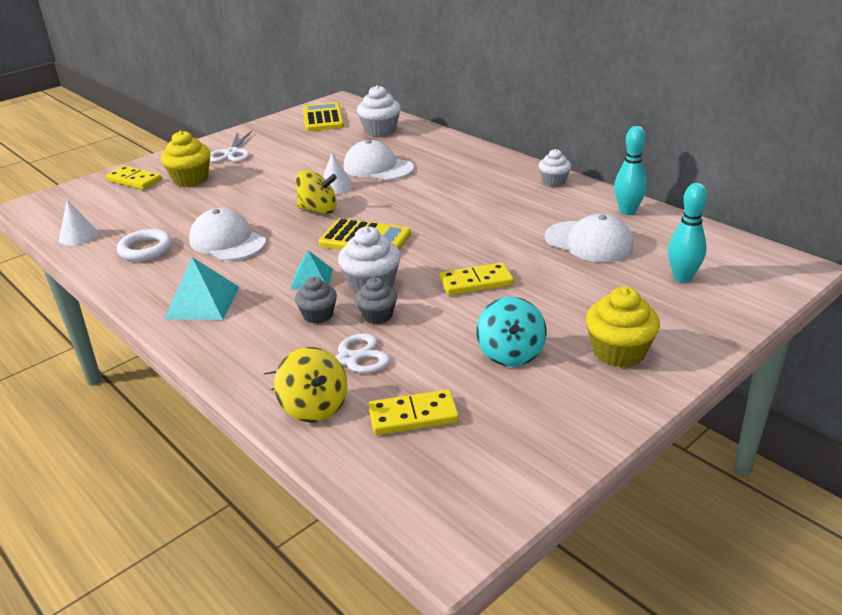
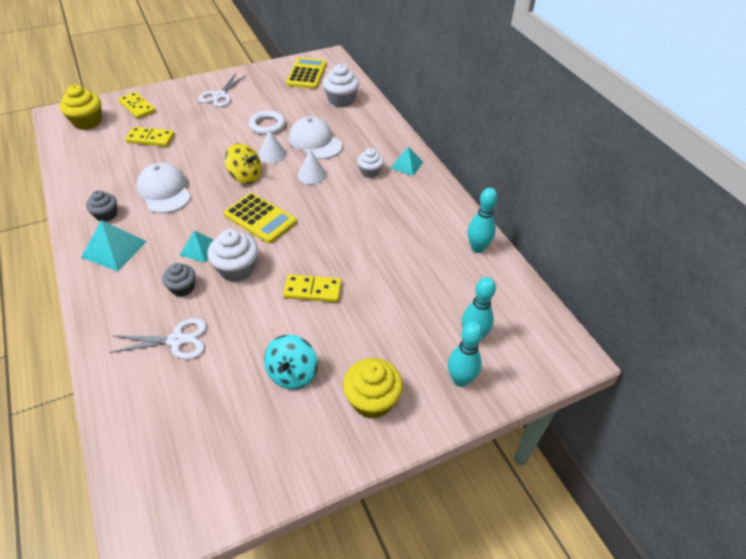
camera: 15 degrees right, 15 degrees up
(78, 236) = (71, 155): white cone -> white cone (312, 175)
(145, 249) = (106, 182): white ring -> white ring (267, 125)
(191, 179) = (175, 117): yellow cupcake -> yellow cupcake (87, 122)
(314, 407) = (129, 378): yellow spinning top -> none
(377, 315) = (222, 302): grey cupcake -> grey cupcake (106, 215)
(413, 416) = (188, 412): yellow domino -> yellow domino (150, 139)
(497, 165) = (406, 165): none -> turquoise pyramid
(554, 181) = (440, 196): white cupcake -> white cupcake (370, 172)
(589, 242) = (424, 274): white cap -> none
(698, 313) = (460, 380): none -> turquoise bowling pin

